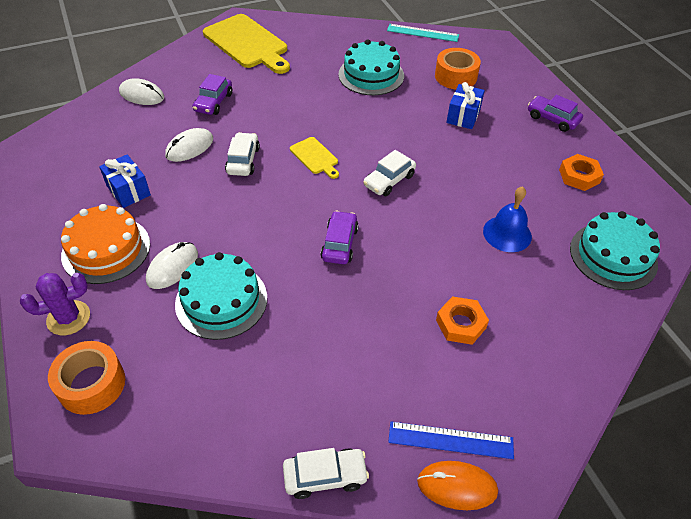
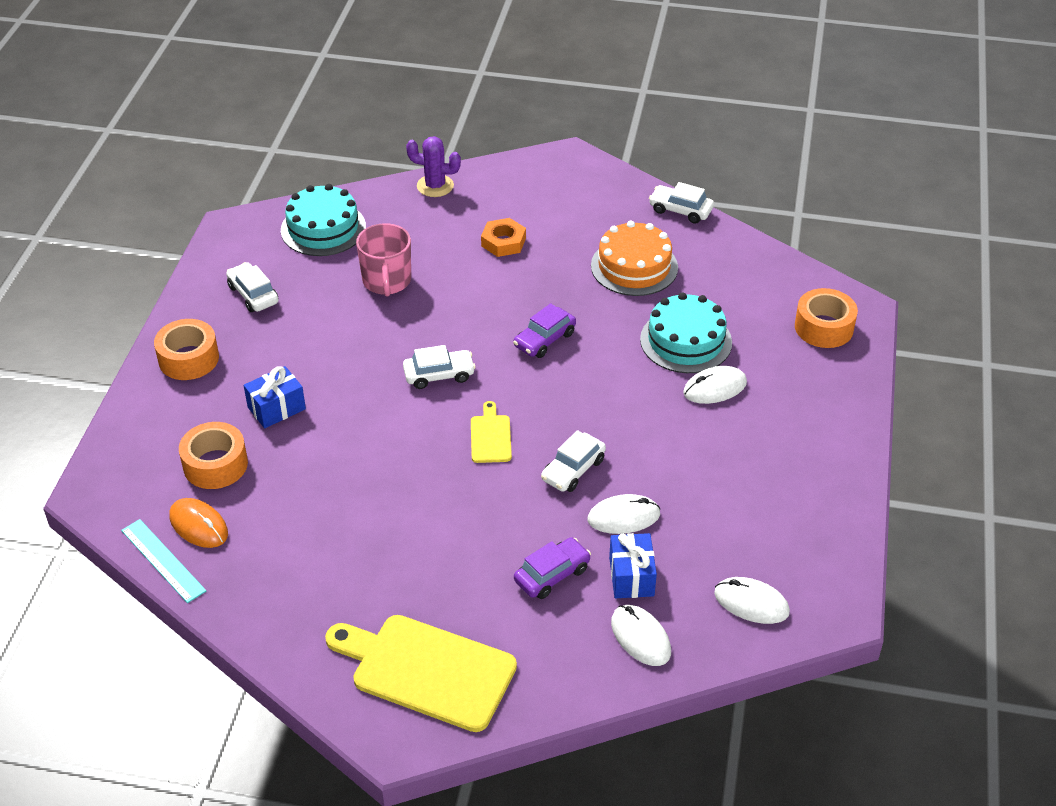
camera: 145 degrees left, 5 degrees down
(68, 318) = (829, 385): purple cactus -> purple cactus (435, 186)
(80, 135) = (751, 603): none -> white mouse
(106, 249) = (772, 433): orange cake -> orange cake (634, 266)
(128, 190) = (722, 491): blue gift -> blue gift (631, 577)
(248, 43) = (426, 670): yellow cutting board -> yellow cutting board turned 60 degrees counterclockwise
(371, 75) = (314, 520): turquoise cake -> none
(450, 440) = (581, 191): blue ruler -> none
(457, 486) = (599, 173): orange mouse -> orange mouse (199, 525)
(507, 233) = (387, 281): blue bell -> pink mug
(552, 119) = (188, 359): purple car -> orange tape
(579, 176) = (253, 294): orange nut -> white car

